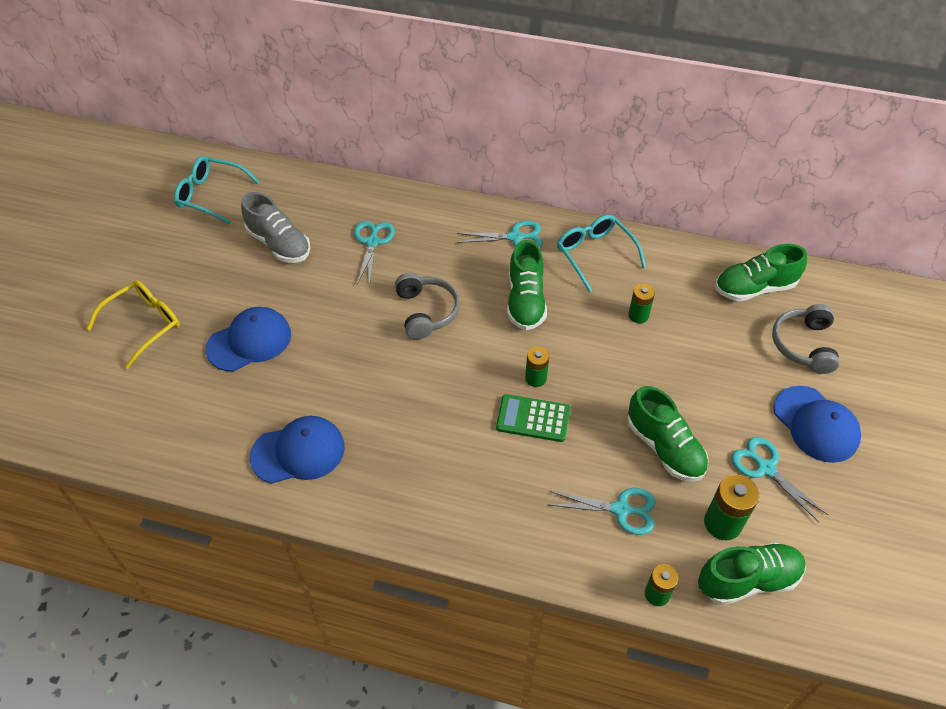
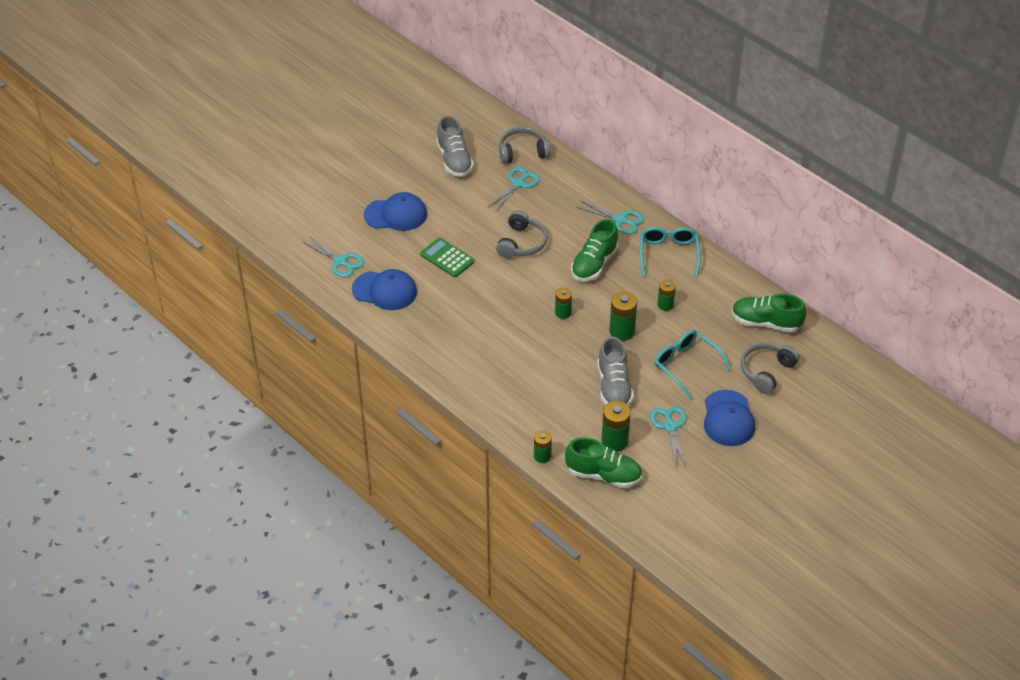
camera: 30 degrees right, 5 degrees down
(143, 325) = (336, 177): yellow glasses -> none
(212, 195) = (430, 109): turquoise glasses -> turquoise glasses (686, 365)
(352, 204) = (522, 152): none -> grey headphones
(533, 418) = (542, 334): green calculator -> green calculator (447, 258)
(618, 370) = (622, 331): none -> green battery
(620, 509) = (557, 406): turquoise scissors -> turquoise scissors (340, 261)
(664, 448) = (614, 387): green shoe -> grey shoe

